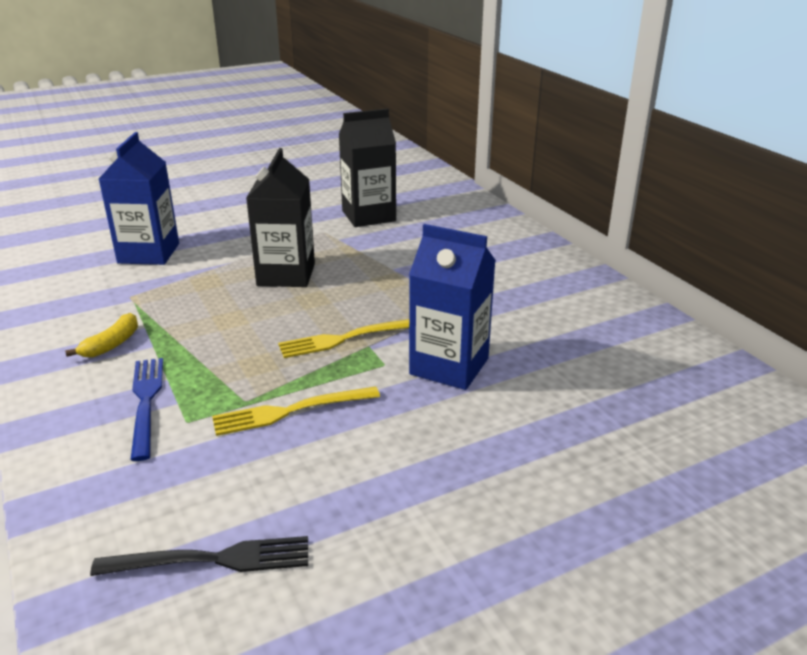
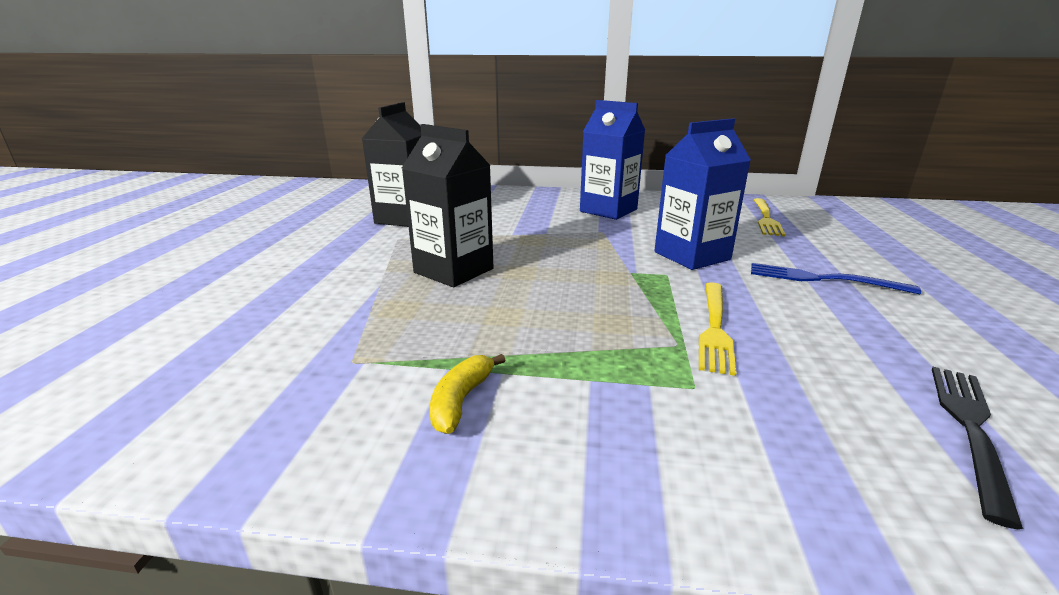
camera: 55 degrees left, 5 degrees down
(112, 344) = (461, 400): yellow banana -> yellow banana turned 135 degrees counterclockwise
(146, 401) = (630, 404): blue fork -> blue fork (821, 279)
(149, 253) = (261, 325): blue carton -> blue carton (608, 210)
(344, 339) = (609, 277): yellow fork -> yellow fork (766, 219)

